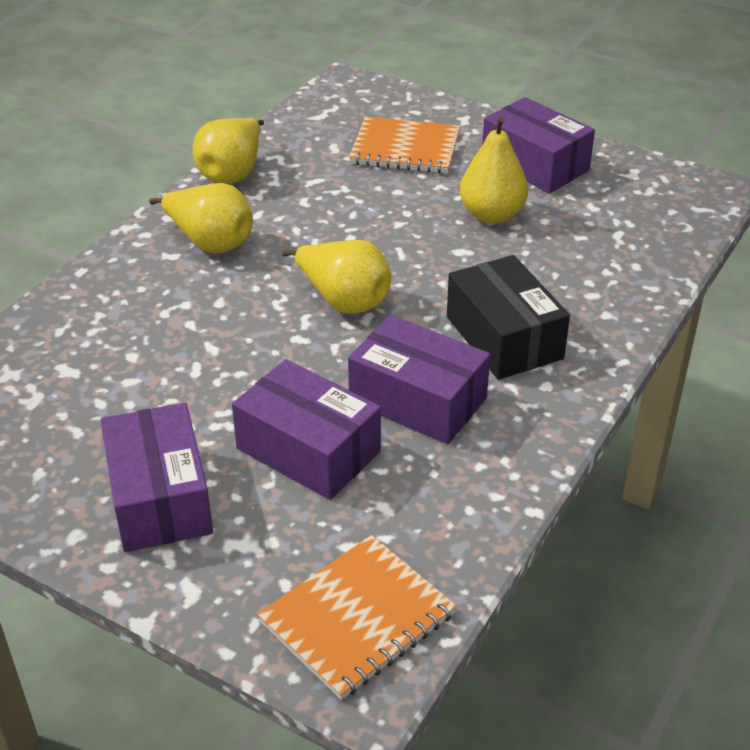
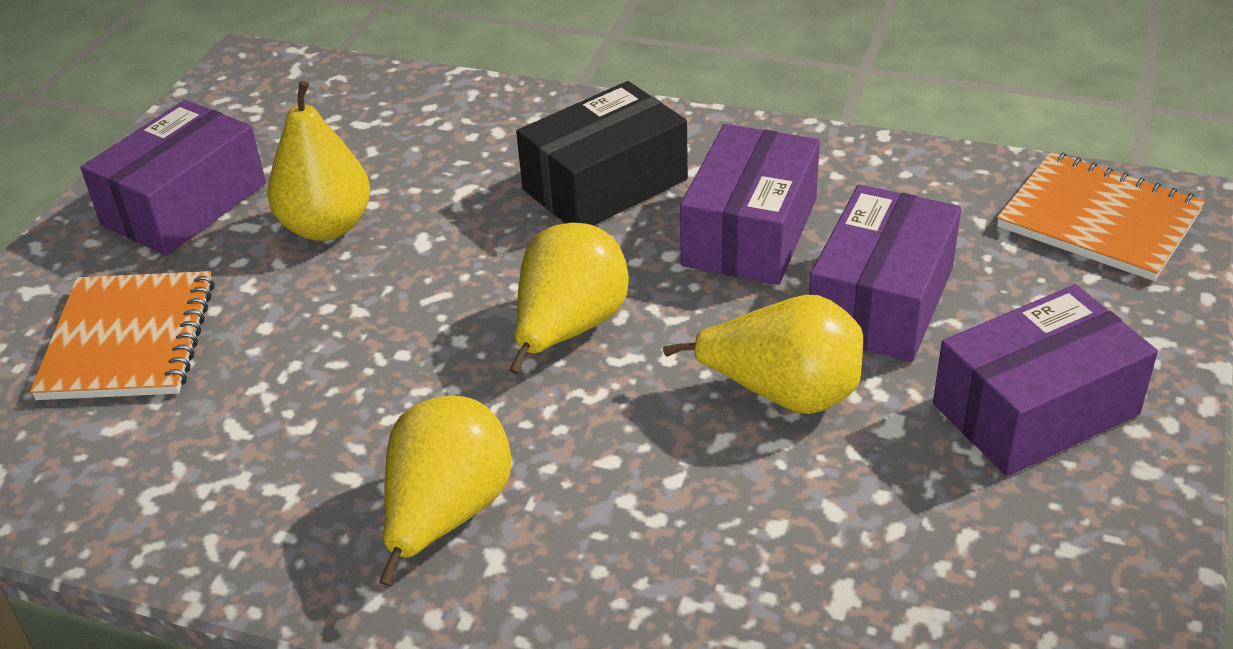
camera: 100 degrees left, 0 degrees up
(232, 173) = (210, 545): yellow pear -> yellow pear (783, 394)

